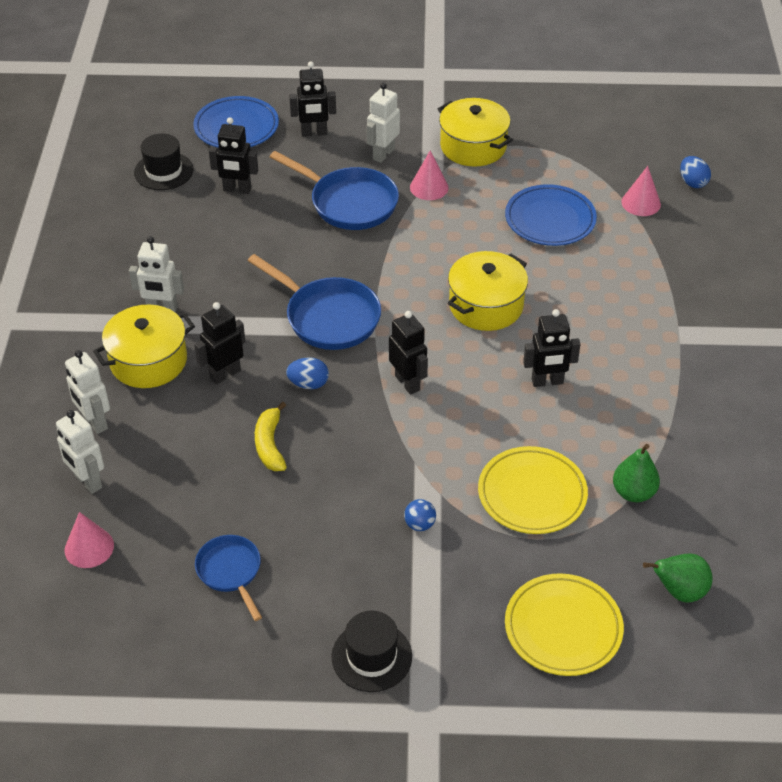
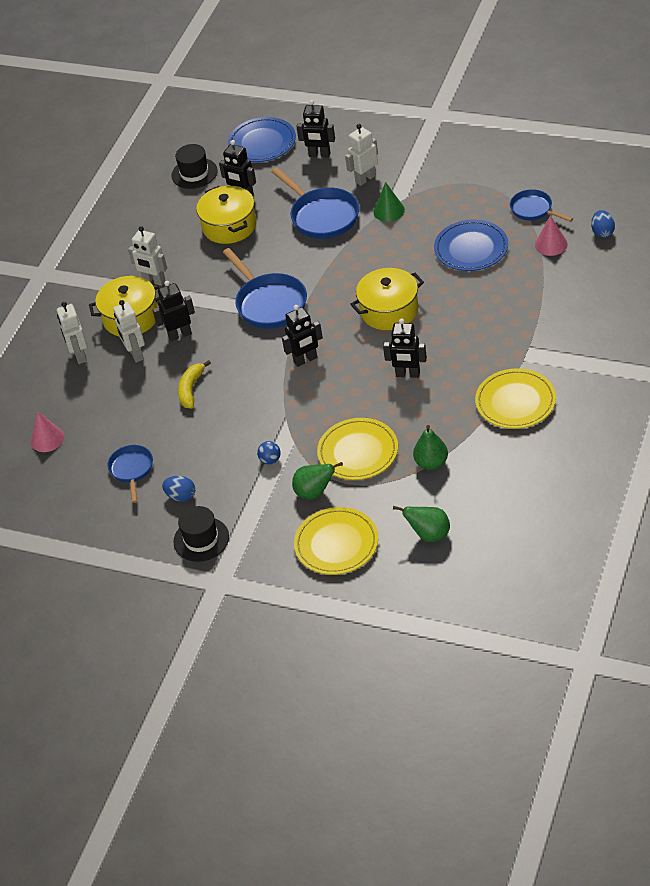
camera: 25 degrees right, 0 degrees up
(87, 481) = (61, 395): white robot -> white robot (135, 354)
(308, 384) = (235, 350): blue egg -> blue egg (181, 496)
(407, 383) = (305, 360): black robot -> black robot turned 75 degrees clockwise
(429, 187) = (389, 211): pink cone -> green cone
(473, 146) = (439, 180): yellow pot -> yellow pot (229, 226)
(500, 559) = (315, 492): none -> green pear
(600, 166) = (534, 209): none -> blue pan
(698, 396) = (515, 402): none -> yellow plate

